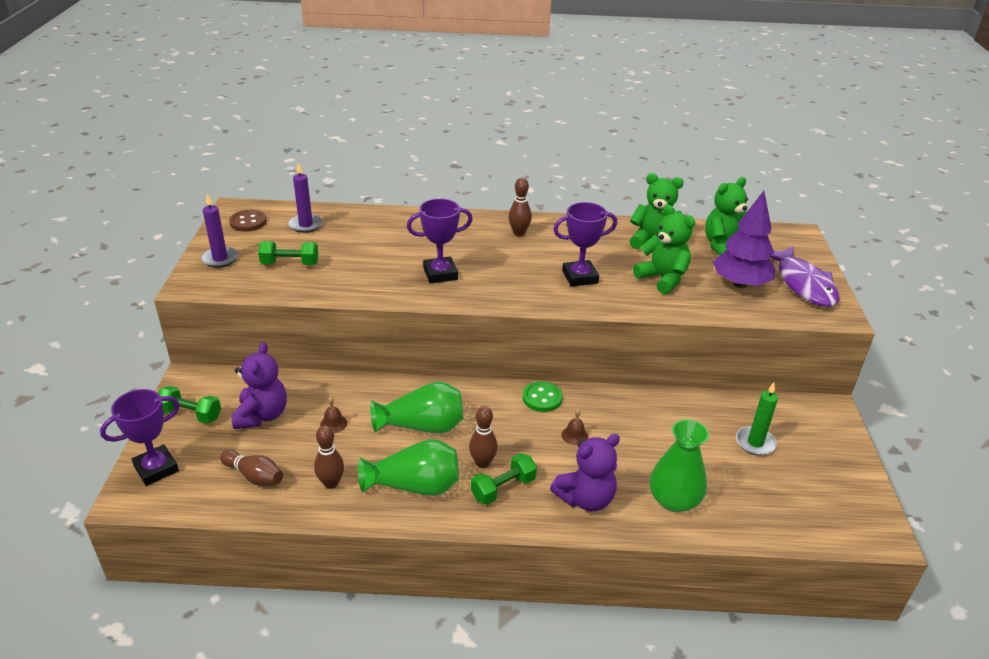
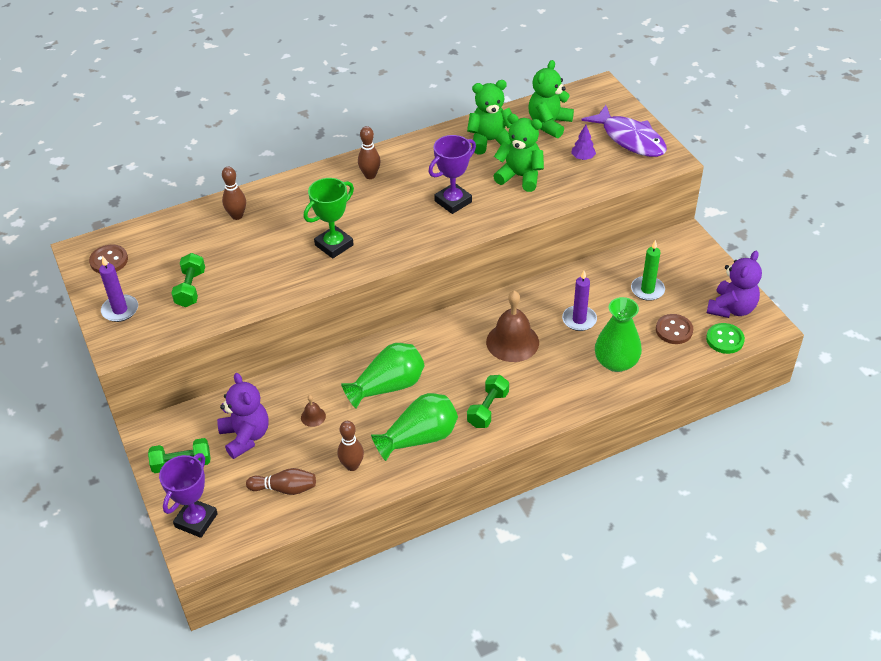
camera: 25 degrees left, 10 degrees up
(290, 264) = (191, 289): green dumbbell -> green dumbbell turned 60 degrees counterclockwise
(306, 225) = (168, 242): purple candle -> purple candle (579, 320)
(440, 274) = (334, 245): purple trophy -> green trophy
(482, 463) = (458, 396): brown bowling pin -> brown bowling pin (237, 216)
(542, 398) = (466, 320): green button -> green button (725, 339)
(574, 435) = (512, 342): brown bell -> brown bell, size x2.23
(585, 499) = (553, 390): purple teddy bear -> purple teddy bear (731, 308)
(740, 284) = (582, 158): purple tree -> purple tree, size x0.45
(762, 494) = (674, 330): none -> brown button

